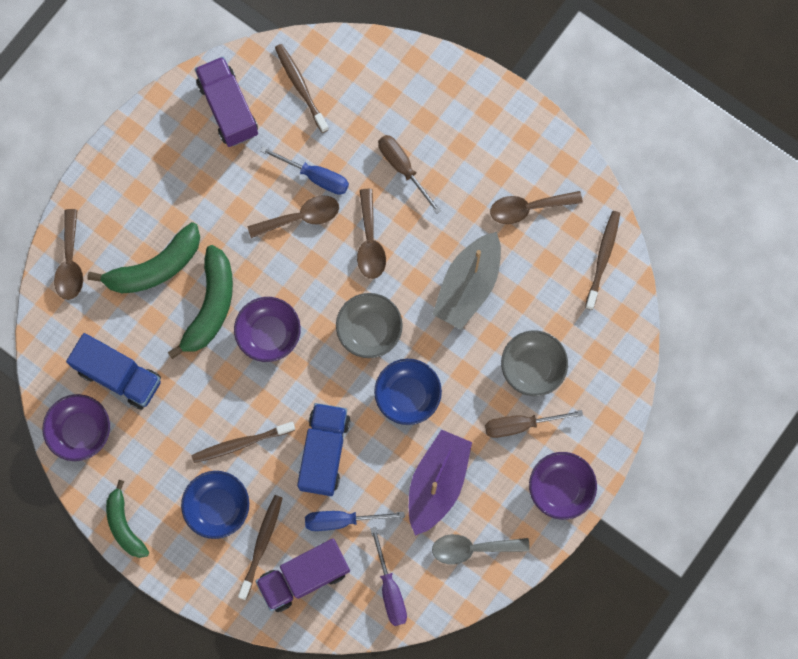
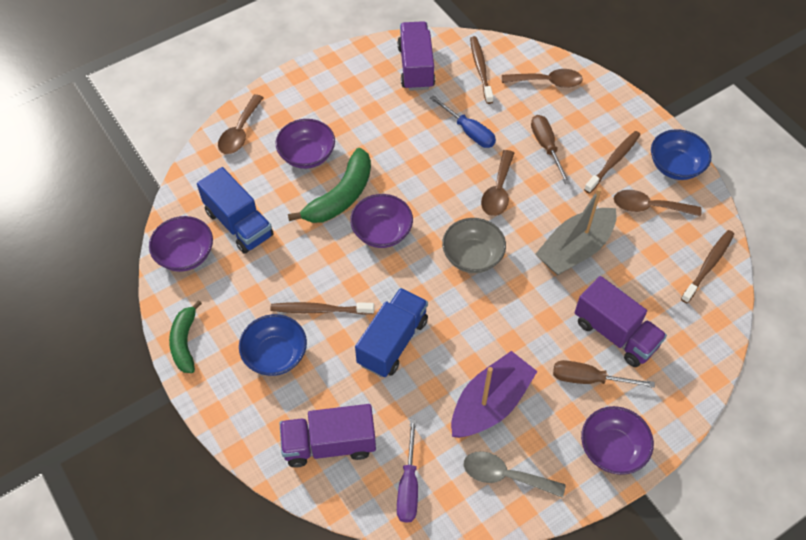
camera: 20 degrees right, 20 degrees down
(155, 267) = (307, 155): green banana -> purple bowl
(261, 544) = (301, 401): brown toothbrush -> brown toothbrush (613, 161)
(301, 217) = (445, 156): brown spoon -> brown spoon (547, 82)
(342, 520) = (386, 406): blue screwdriver -> none
(407, 395) = (488, 319): blue bowl -> blue bowl (675, 166)
(532, 367) = (615, 333): grey bowl -> purple truck

